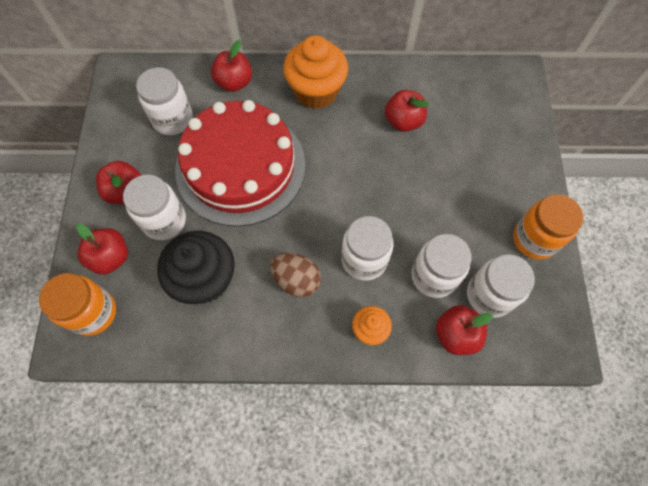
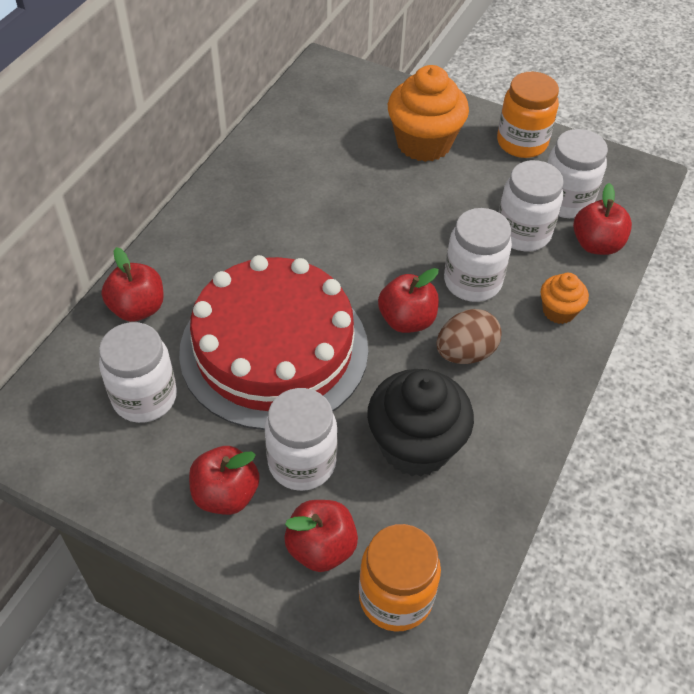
camera: 65 degrees left, 15 degrees down
(316, 91) = (217, 234): orange cupcake -> orange cupcake (424, 143)
(403, 121) = (317, 176): red apple -> red apple (407, 320)

